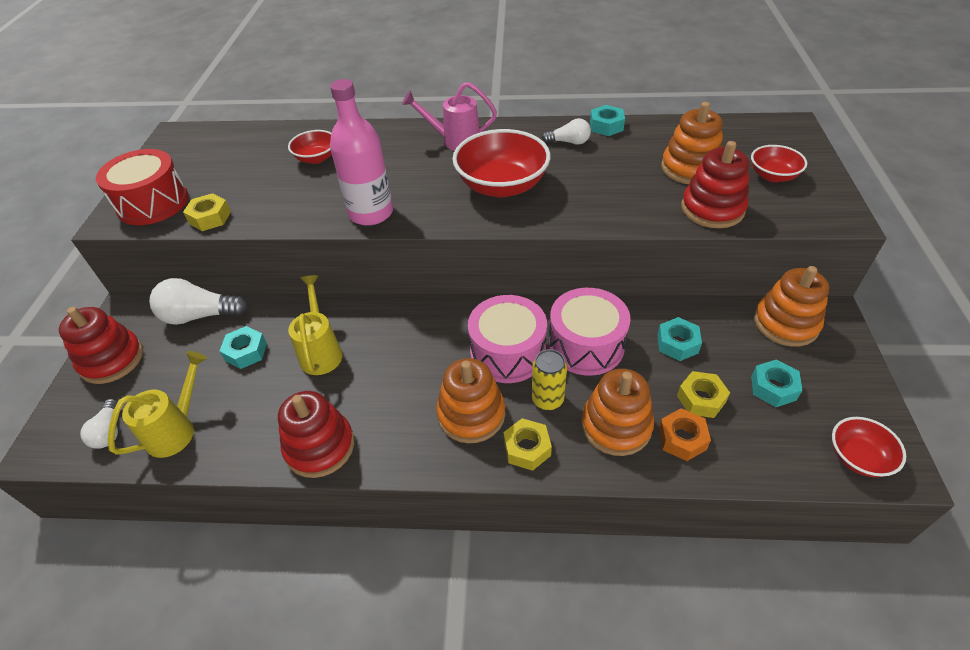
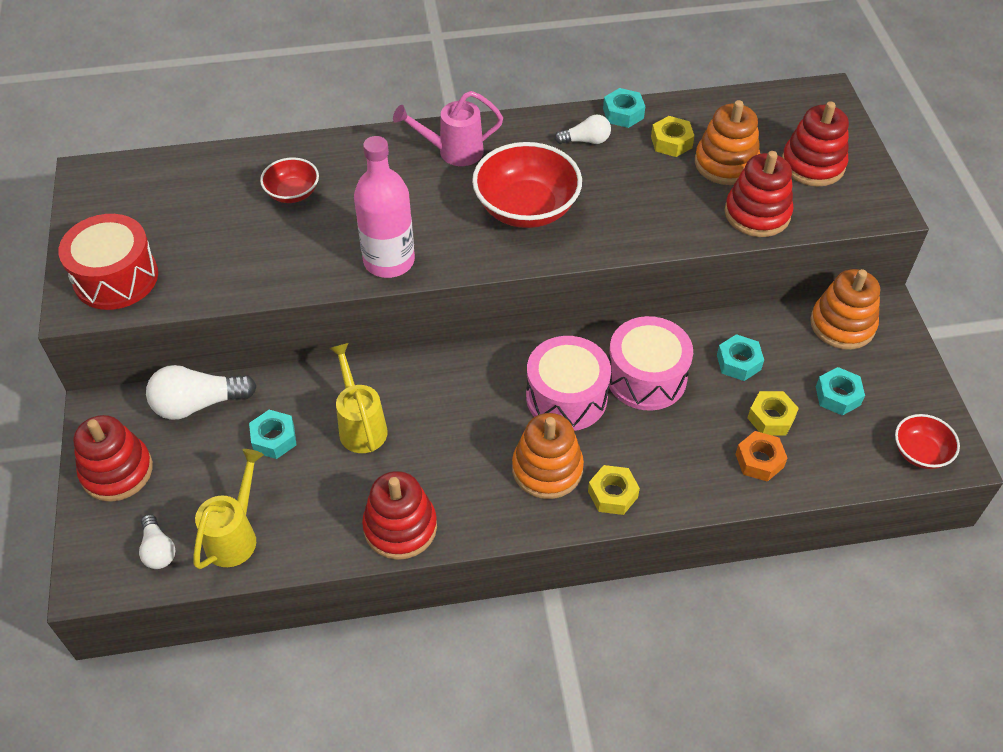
camera: 15 degrees left, 5 degrees up
(210, 218) = (199, 289): yellow nut -> yellow nut (671, 142)
(547, 399) = (620, 442): yellow can -> none
(616, 425) = (694, 457): orange stacking toy -> none
(772, 176) = (813, 165): red bowl -> red stacking toy

